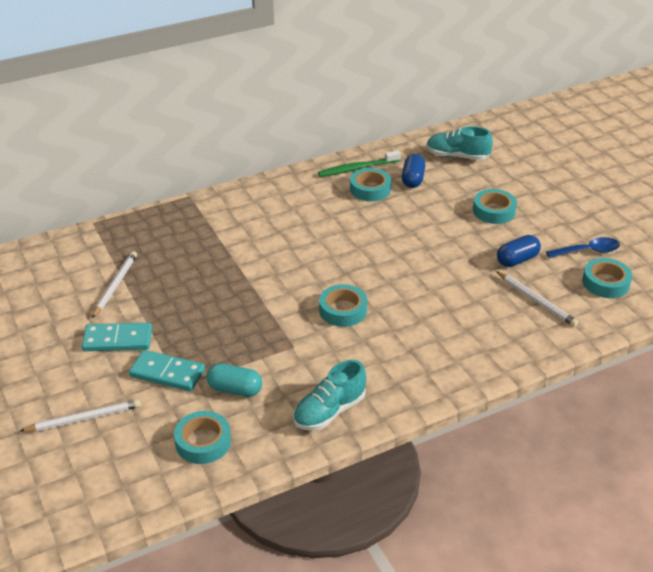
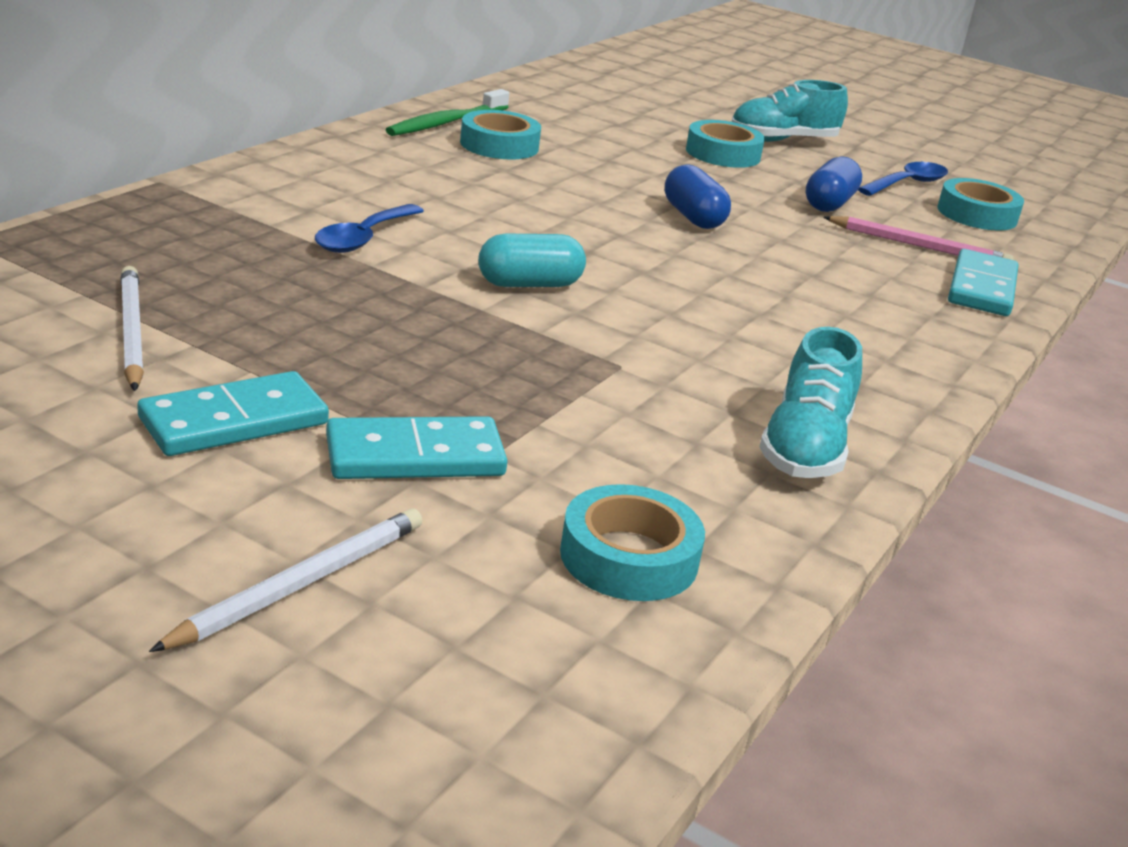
camera: 35 degrees left, 10 degrees down
(235, 389) = (589, 452): turquoise capsule -> turquoise capsule (529, 284)
(247, 247) = (364, 238): none -> blue spoon
(343, 310) = (646, 300): turquoise tape -> none
(413, 179) = (554, 129): blue capsule -> blue capsule (693, 217)
(457, 156) = (589, 99): turquoise shoe -> turquoise shoe (783, 140)
(536, 301) = (919, 246): white pencil -> pink pencil
(538, 338) = (981, 288): none -> turquoise domino

